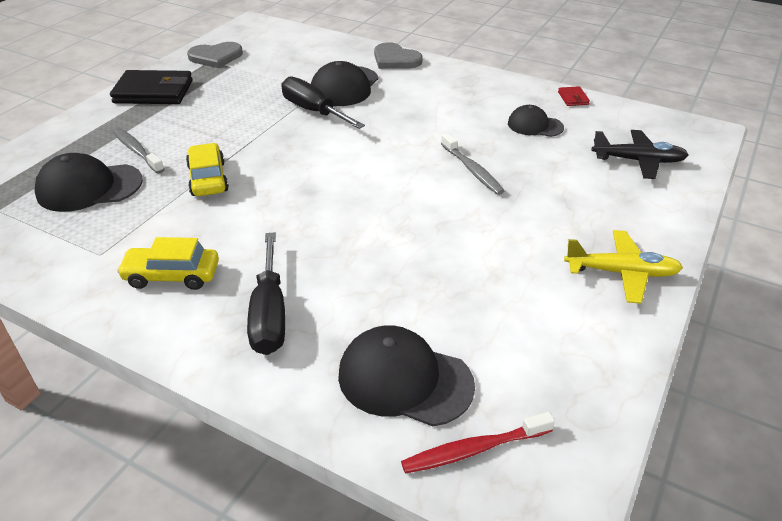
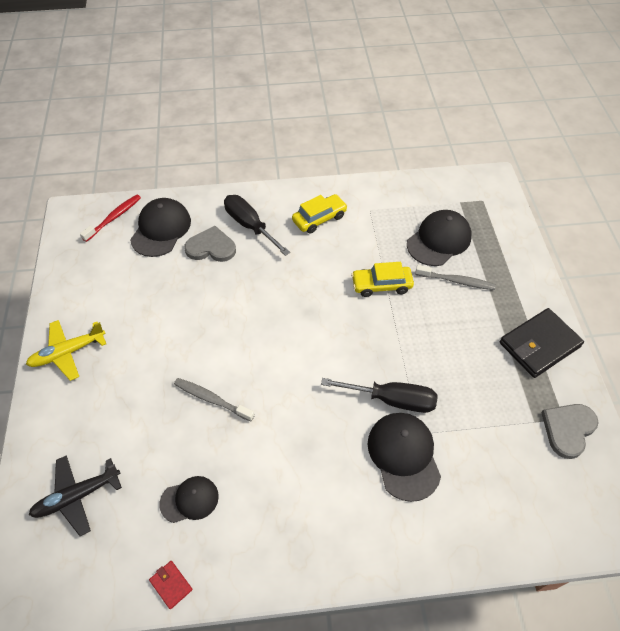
camera: 145 degrees right, 15 degrees up
(208, 179) = (381, 285): yellow car -> yellow car turned 135 degrees clockwise
(395, 59) = (404, 548): grey heart -> grey heart (211, 247)
(404, 379) = (161, 229): black cap -> black cap turned 60 degrees counterclockwise

